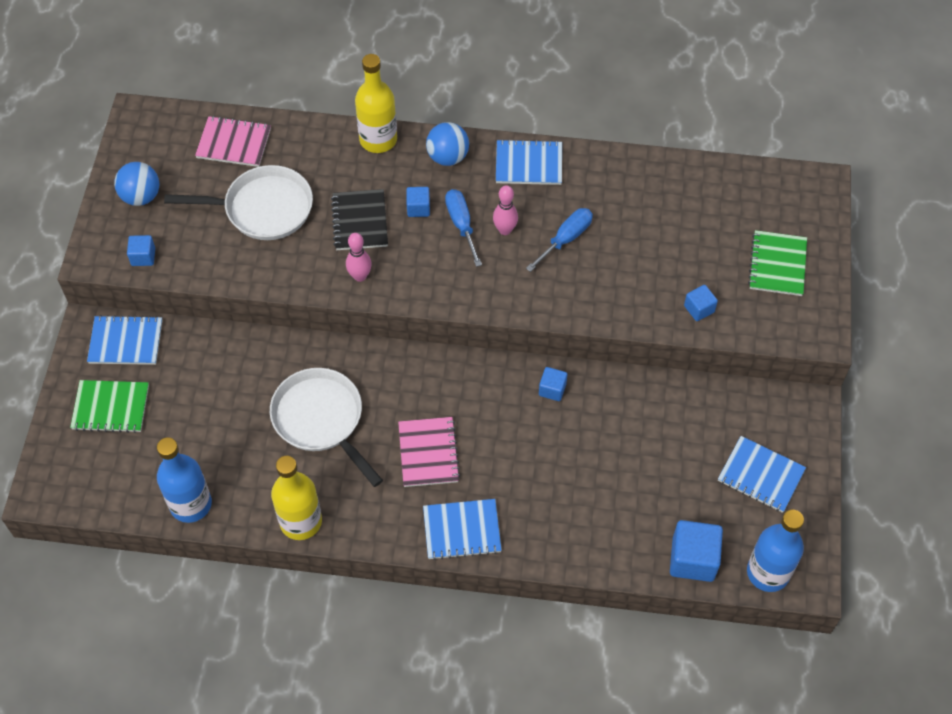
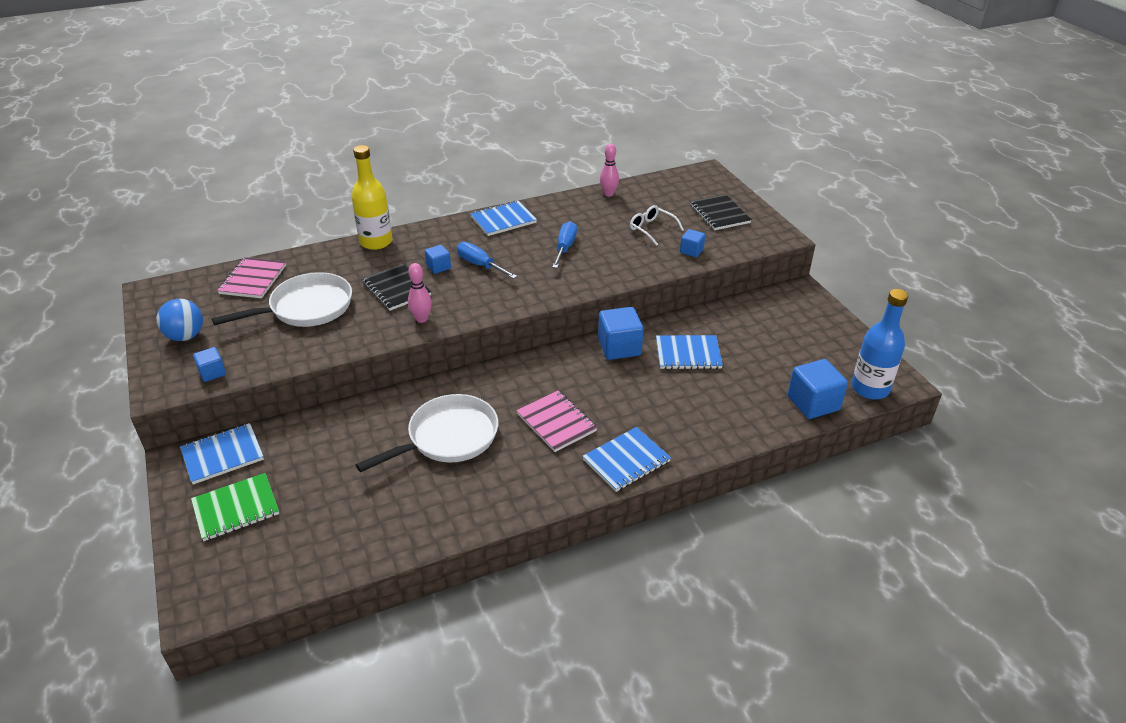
camera: 30 degrees left, 20 degrees down
(191, 504) = (366, 548): blue bottle -> none
(234, 143) = (253, 279): pink notebook -> pink notebook turned 60 degrees counterclockwise
(301, 521) = (482, 515): yellow bottle -> none
(321, 420) = (448, 437): white pan -> white pan turned 120 degrees clockwise
(448, 157) = (439, 234): blue ball -> none
(505, 230) = (516, 257): pink bowling pin -> pink bowling pin (608, 194)
(552, 389) = (619, 347): blue cube -> blue cube, size x1.81
(681, 253) = (652, 229): none -> white glasses
(761, 475) = (808, 337): blue notebook -> blue notebook (688, 354)
(777, 264) = (719, 214): green notebook -> black notebook

